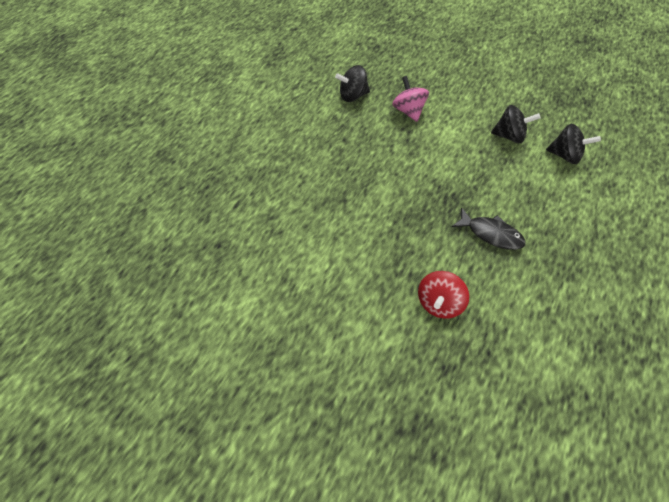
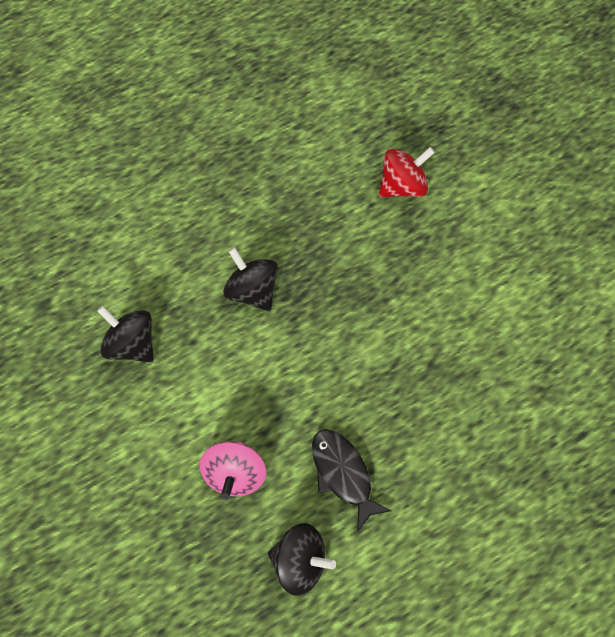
camera: 150 degrees left, 10 degrees up
(491, 234) = (284, 226): black fish -> black fish (343, 474)
(565, 155) = (92, 274): black spinning top -> black spinning top (252, 290)

